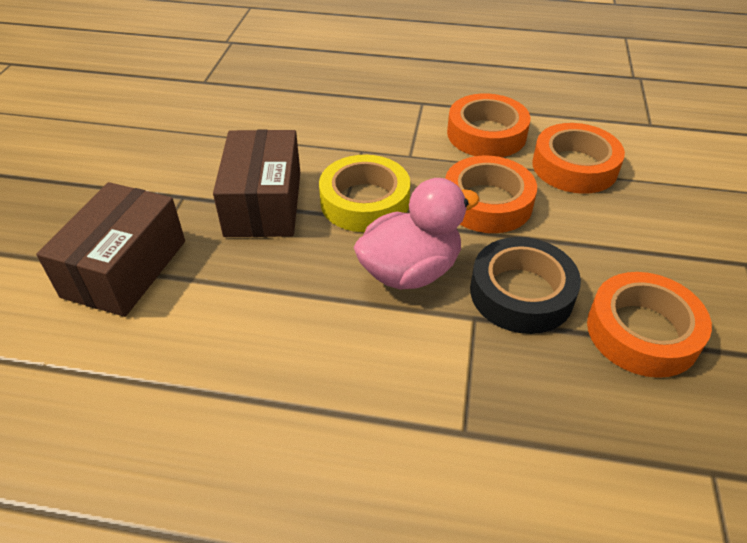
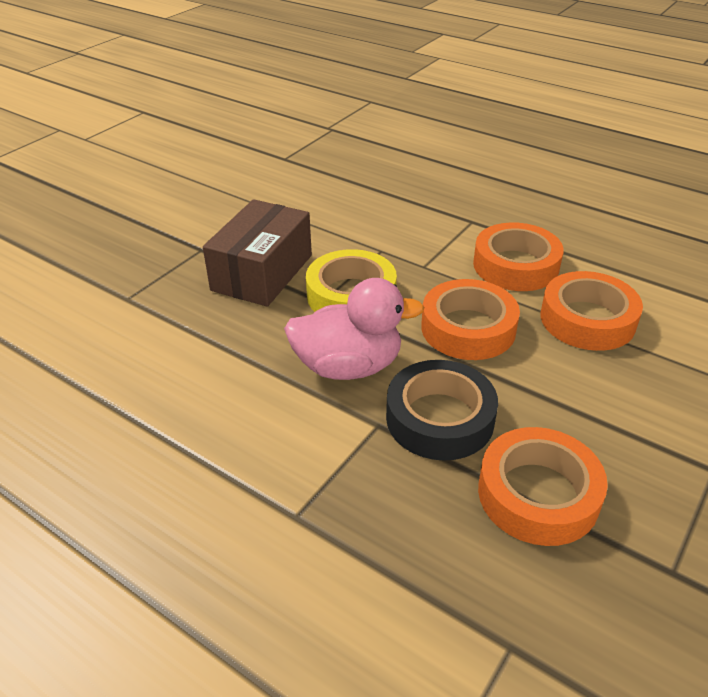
camera: 25 degrees right, 5 degrees down
(125, 268) = (119, 293): brown box -> none

